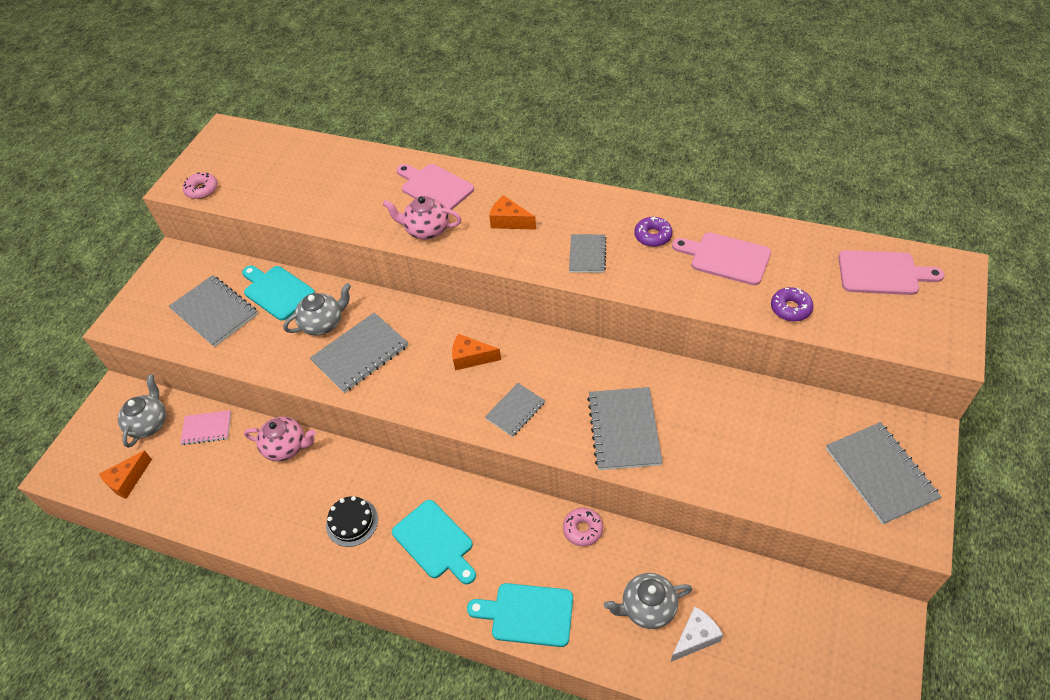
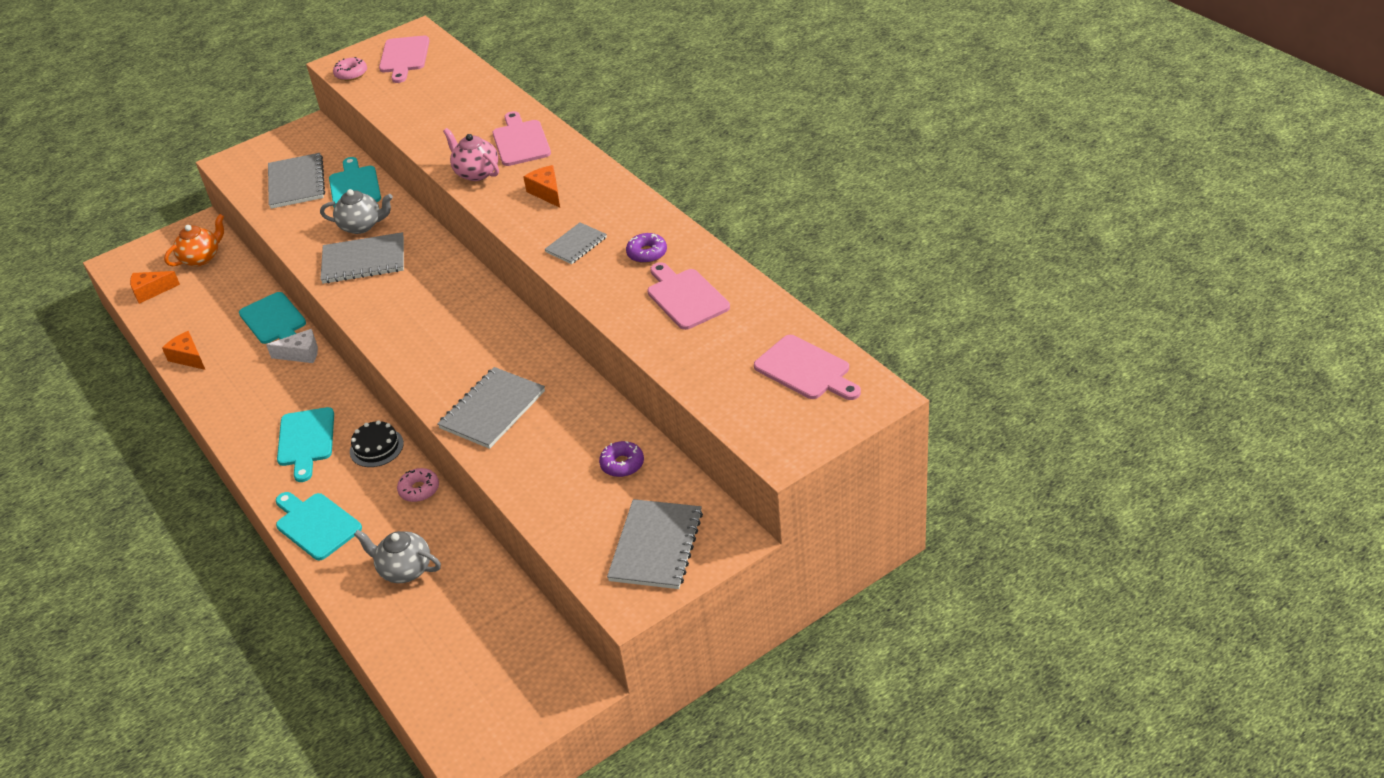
camera: 35 degrees right, 10 degrees down
(149, 423) = (201, 258): grey teapot -> orange teapot
(207, 428) = (235, 280): pink notebook -> none
(238, 156) = (404, 57): none -> pink cutting board
(286, 447) = (274, 320): pink teapot -> turquoise cutting board
(352, 522) = (264, 396): black cake -> black cake (376, 447)
(471, 358) = (439, 301): orange cheese -> orange cheese (188, 357)
(515, 411) = (428, 356): grey notebook -> none
(695, 638) = (416, 609): white cheese -> white cheese (301, 354)
(790, 308) = (687, 360): purple donut -> purple donut (622, 464)

